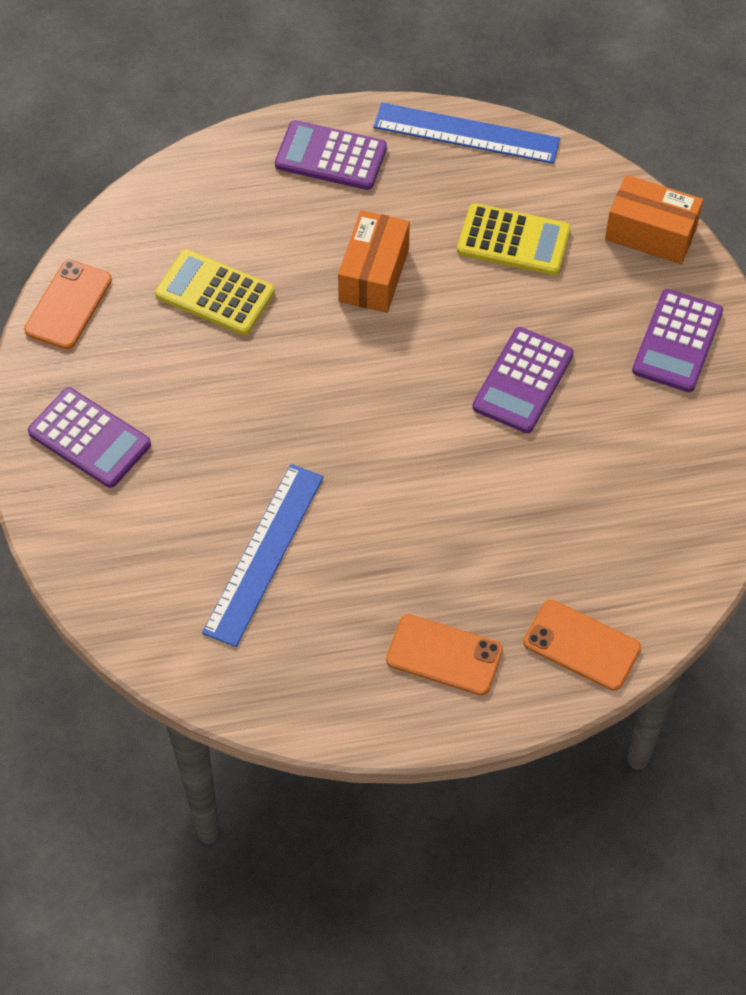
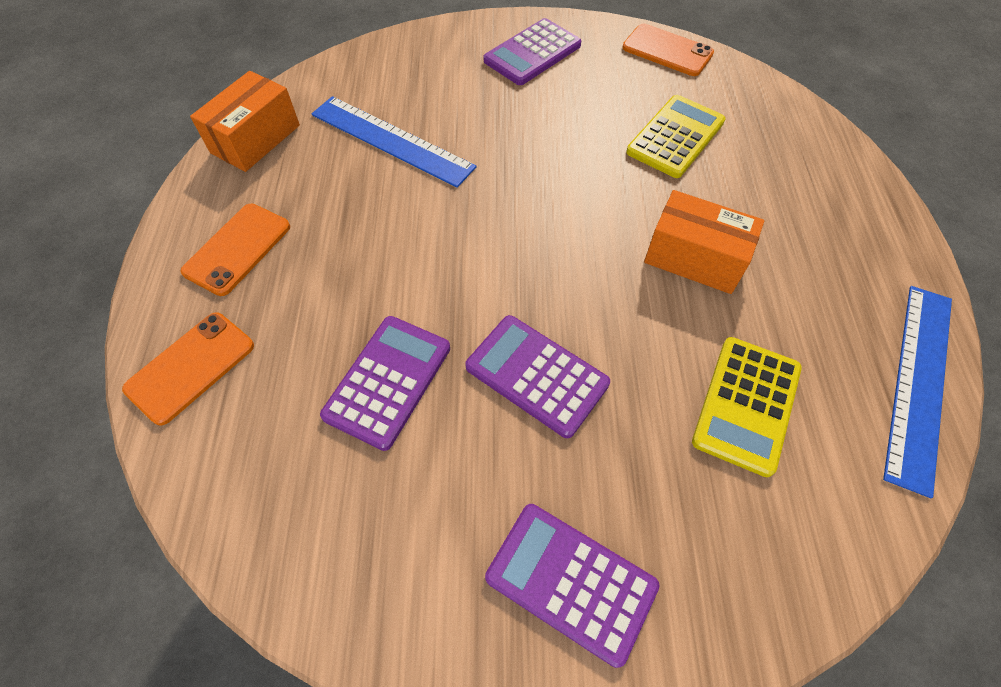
camera: 100 degrees right, 0 degrees up
(331, 156) = (859, 243): purple calculator -> purple calculator (388, 381)
(650, 233) = (765, 591): orange box -> orange box (255, 139)

